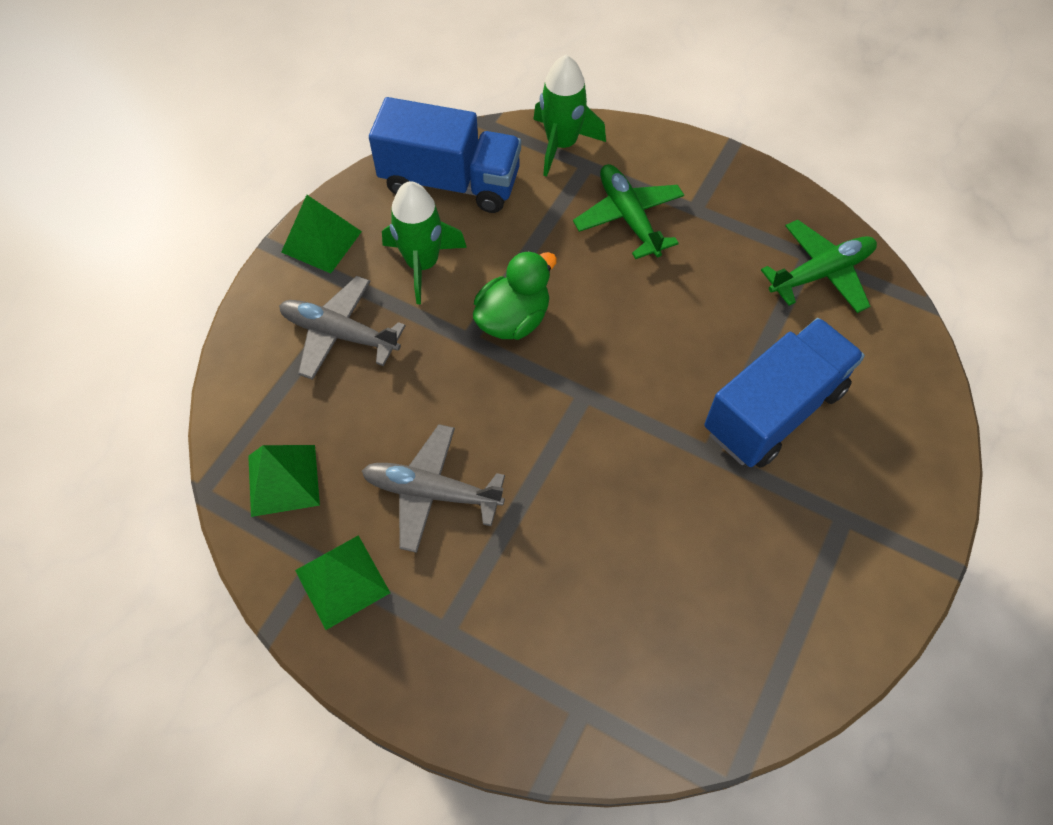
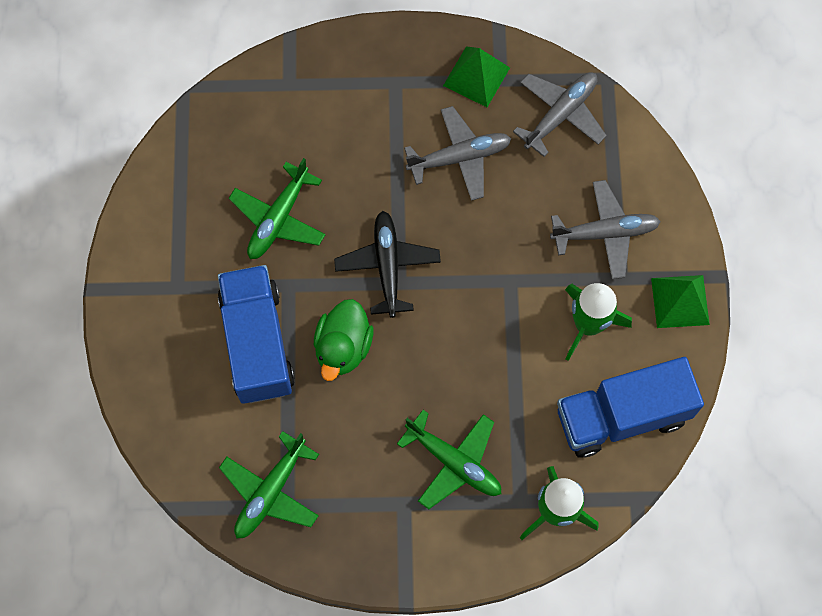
camera: 150 degrees right, 10 degrees up
(283, 480) = (560, 114): green pyramid -> grey plane
(513, 319) = (487, 314): green duck -> green duck (343, 347)
(587, 417) = (387, 265): none -> black plane
(685, 533) = (278, 219): none -> green plane
(774, 410) = (257, 343): blue truck -> blue truck turned 150 degrees clockwise

